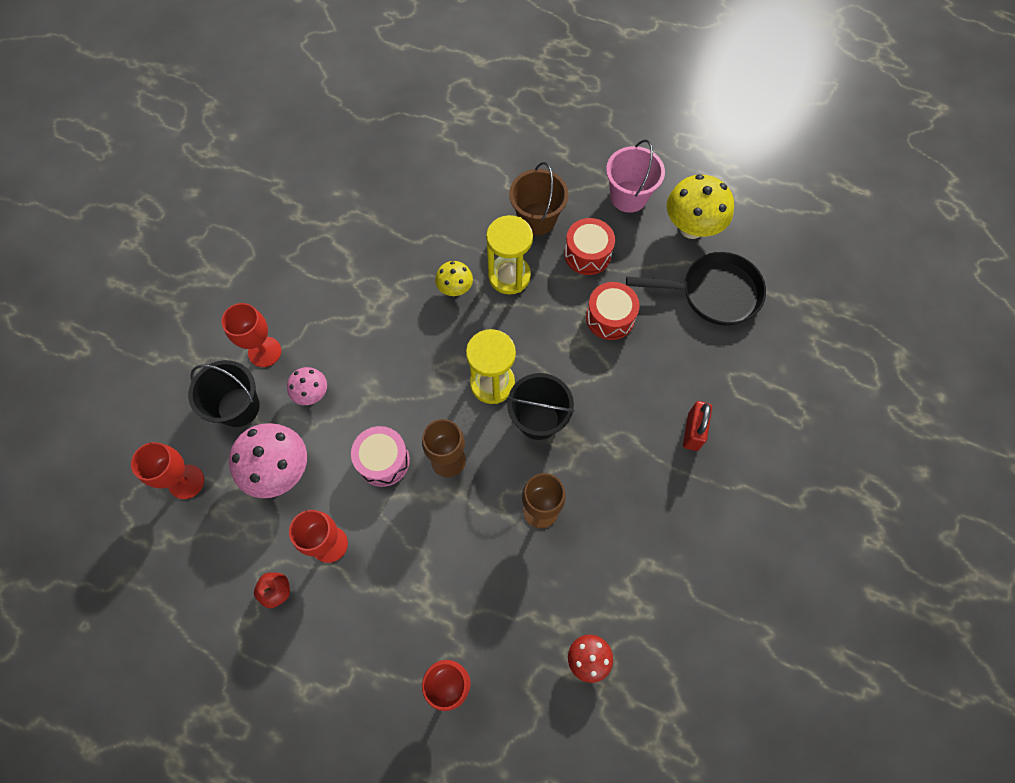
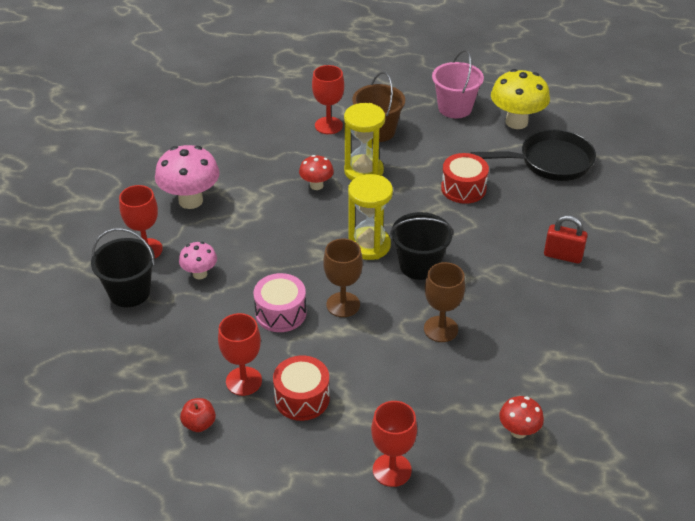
camera: 10 degrees left, 25 degrees down
(186, 481) = (89, 353): red goblet -> red goblet (328, 125)
(280, 471) = (182, 333): pink mushroom -> pink mushroom (190, 200)
(455, 289) = (316, 185): yellow mushroom -> red mushroom
(587, 254) = (430, 149): red drum -> red drum (302, 398)
(693, 431) = (563, 256): red padlock -> red padlock turned 75 degrees counterclockwise

